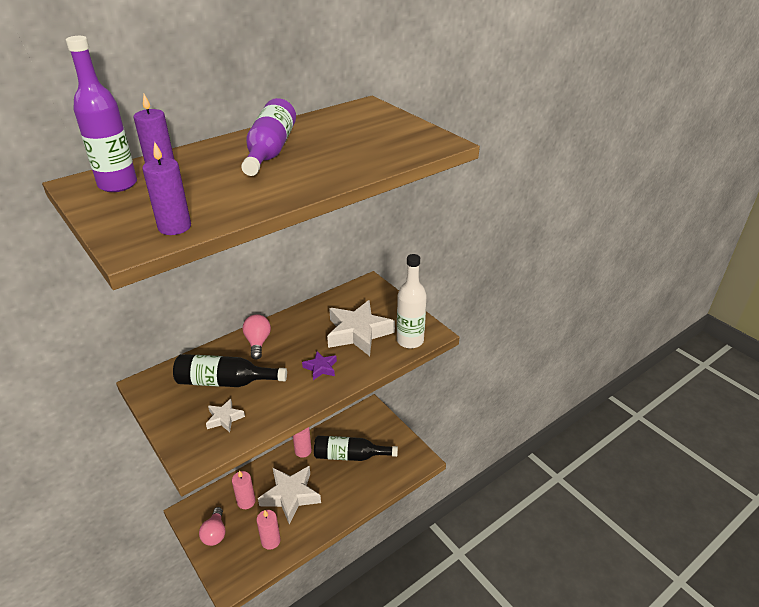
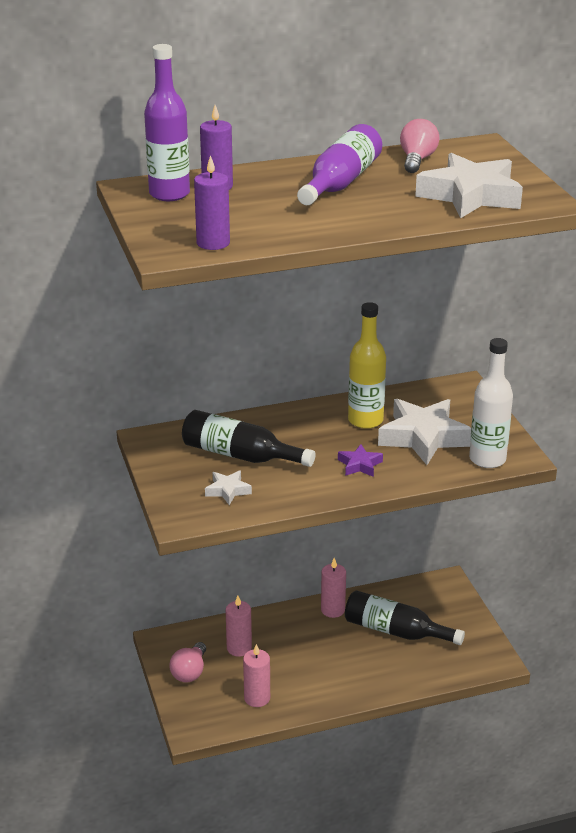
camera: 20 degrees right, 5 degrees down
(258, 342) = (293, 423): pink light bulb -> pink light bulb (417, 160)
(291, 496) = (299, 656): white star -> white star (470, 195)
(311, 328) = (365, 420): none -> yellow bottle

